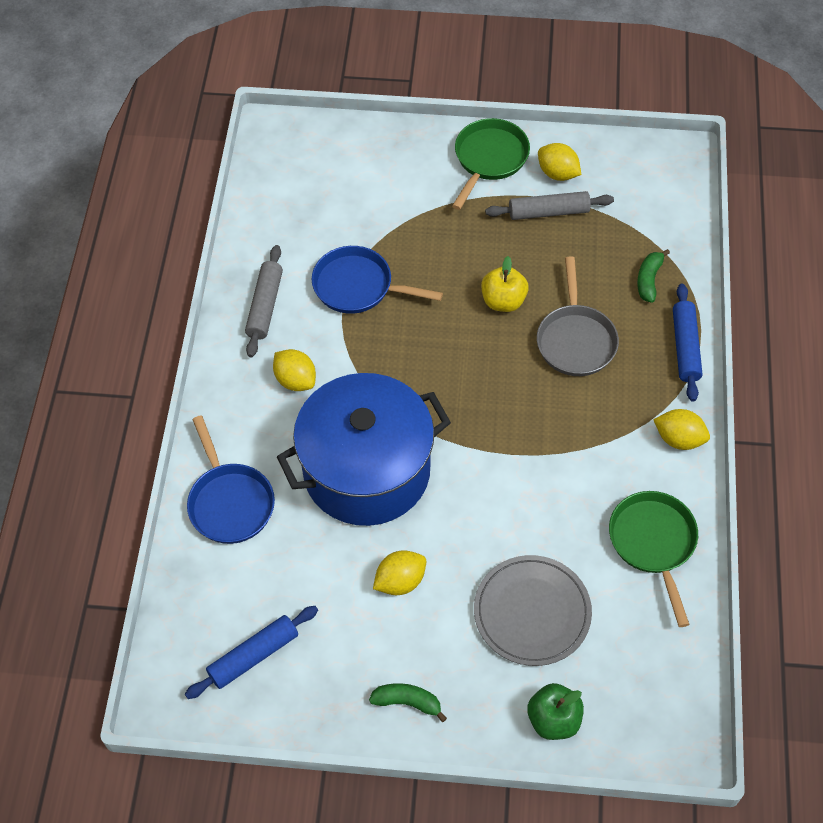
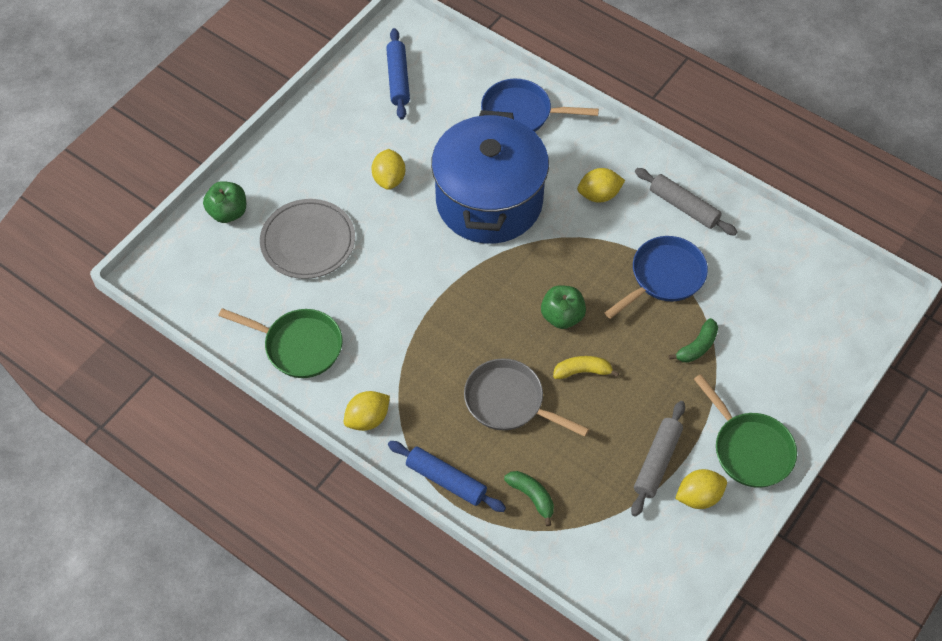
camera: 120 degrees right, 0 degrees up
(407, 702) = (303, 142): green banana -> green banana (697, 347)
(458, 343) = (562, 316): none -> green apple
(503, 301) = (582, 371): yellow apple -> yellow banana

